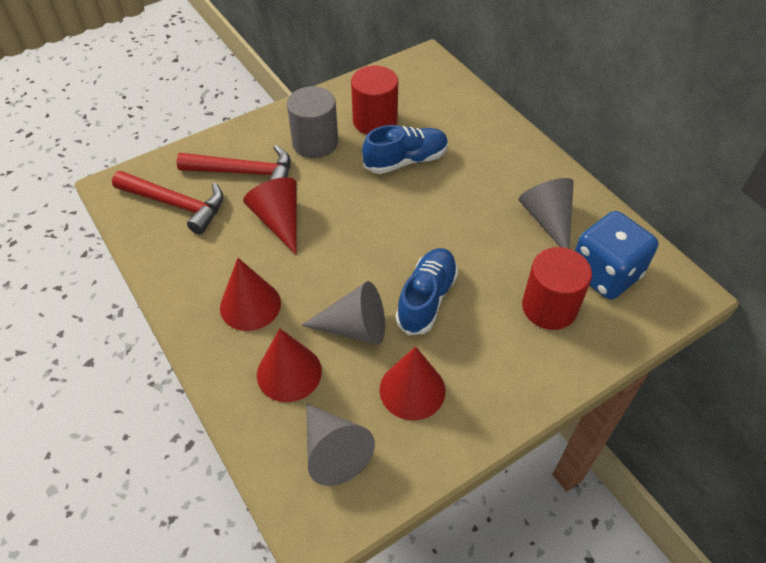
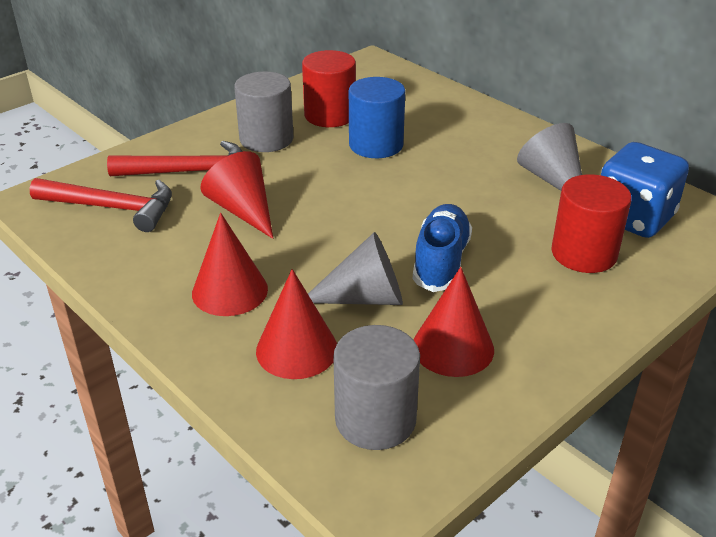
camera: 10 degrees left, 15 degrees down
(333, 451) = (375, 419): grey cone -> grey cylinder
(405, 161) = (376, 145): blue shoe -> blue cylinder

